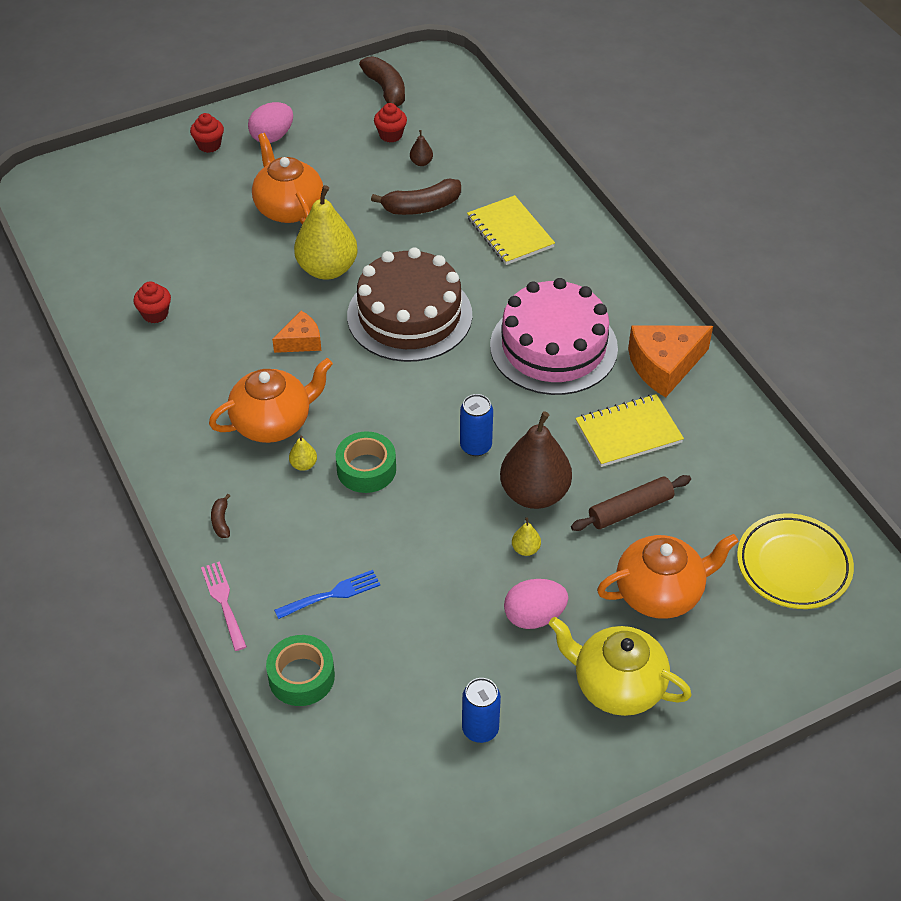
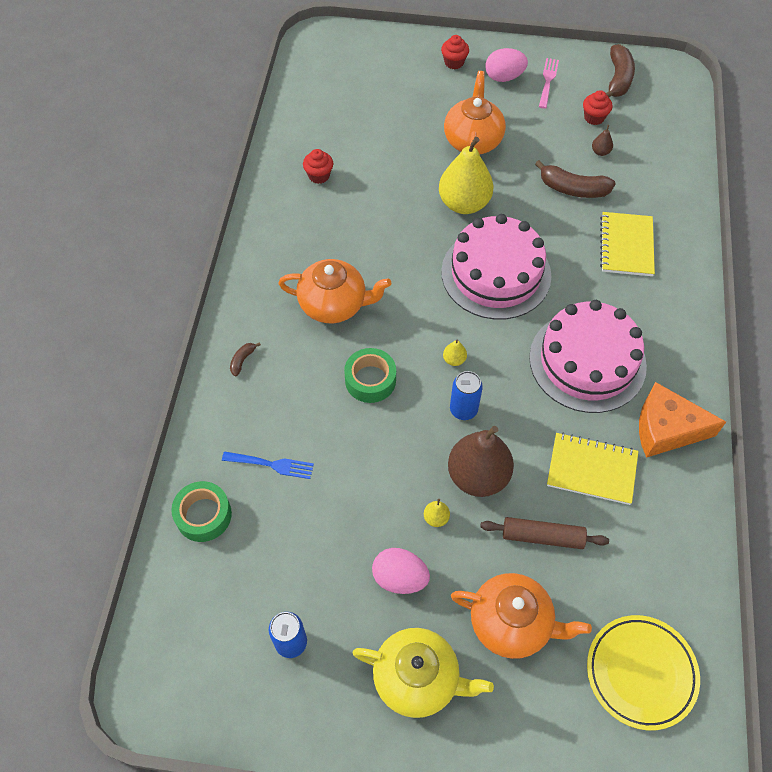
camera: 35 degrees right, 10 degrees up
(224, 602) = (197, 424): pink fork -> pink fork (548, 81)
(301, 341) = (401, 251): orange cheese -> none
(303, 465) = (330, 350): yellow pear -> yellow pear (454, 360)
(409, 315) = (496, 273): brown cake -> pink cake
(617, 685) = (417, 678): yellow teapot -> yellow teapot turned 135 degrees clockwise

